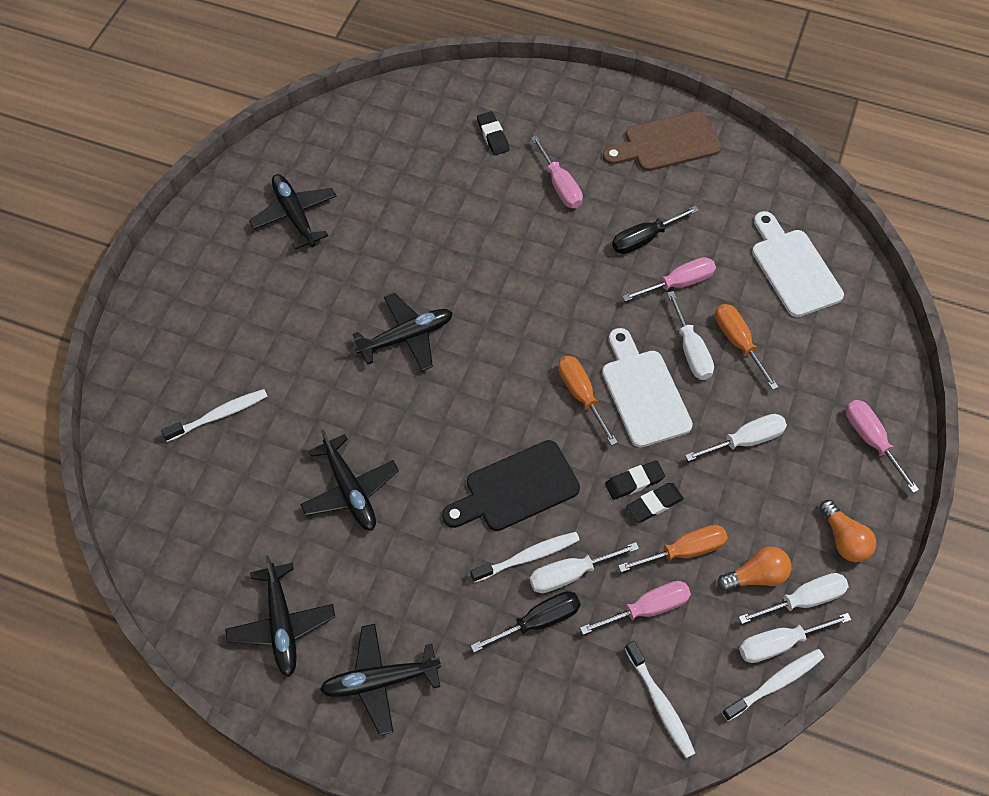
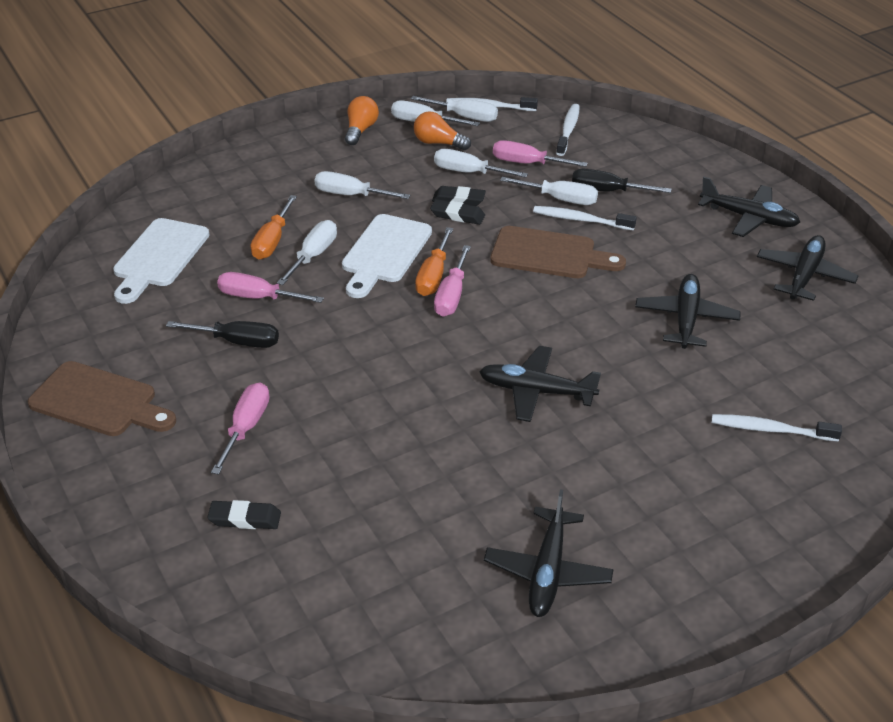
camera: 140 degrees left, 20 degrees down
(493, 136) = (245, 519): black eraser -> black eraser turned 75 degrees clockwise
(516, 489) = (549, 254): black cutting board -> brown cutting board
(684, 551) = (468, 172): orange screwdriver -> white screwdriver
(871, 440) = (270, 155): pink screwdriver -> pink screwdriver (451, 296)

